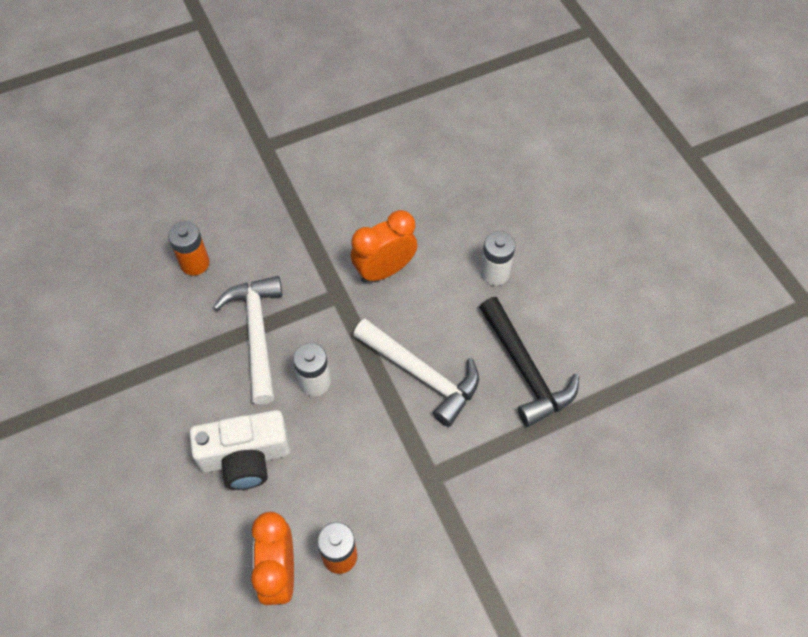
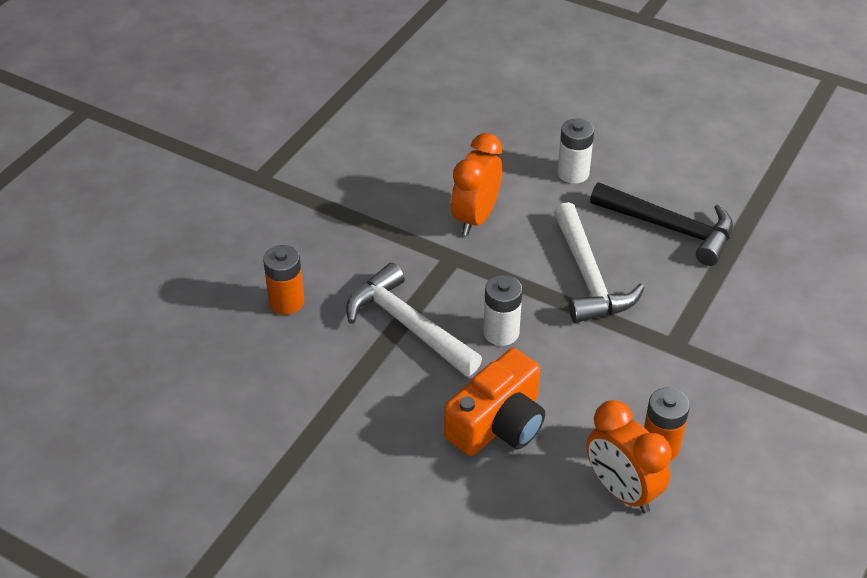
camera: 35 degrees left, 15 degrees down
(245, 457) = (498, 423): white camera -> orange camera
(421, 374) = (588, 277): white hammer -> white hammer turned 75 degrees clockwise

